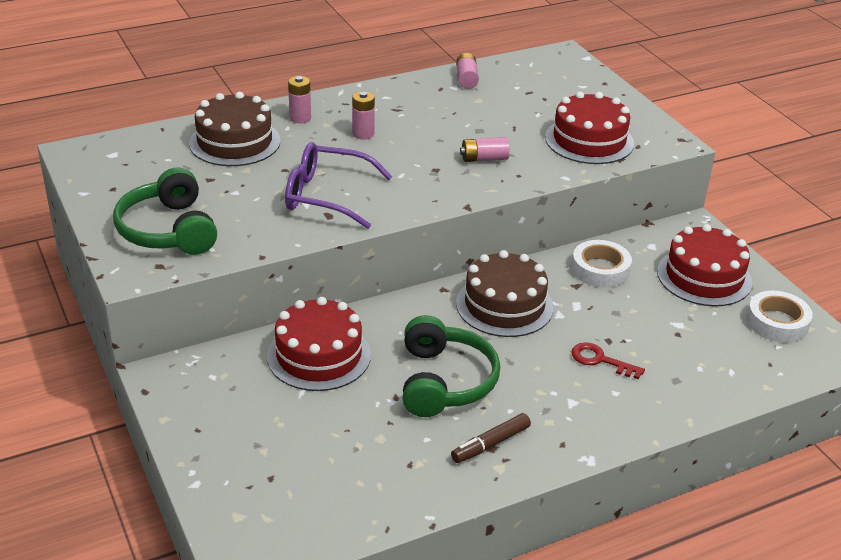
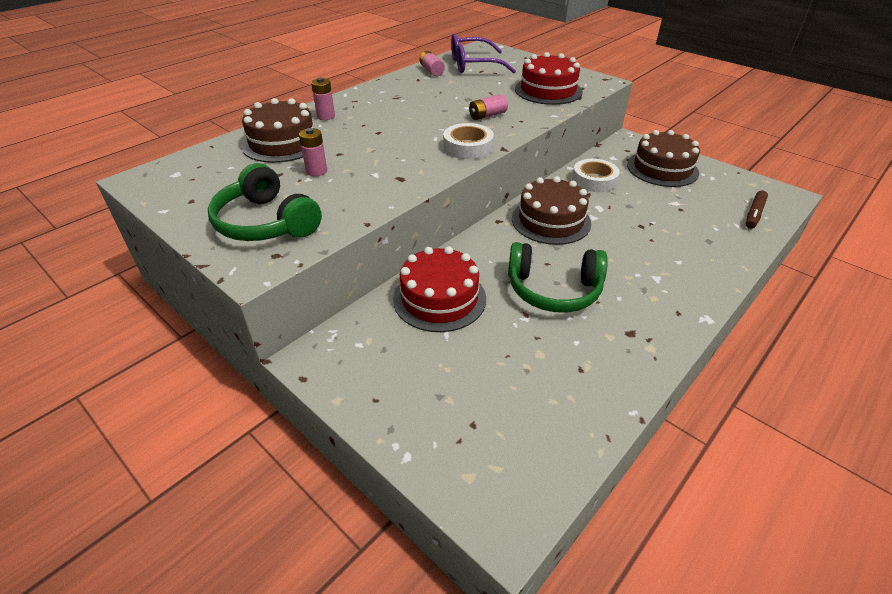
camera: 20 degrees left, 5 degrees up
(326, 196) = (388, 165): purple glasses -> purple glasses (473, 65)
(363, 134) = (384, 117): pink battery -> pink battery (316, 171)
(445, 381) = (553, 290): green headphones -> green headphones turned 120 degrees clockwise
(490, 444) = (628, 330): brown marker -> brown marker (754, 214)
(600, 360) = (648, 241): red key -> none
(704, 277) = (662, 168): red cake -> brown cake
(777, 322) = (732, 185): white tape -> white tape (468, 147)

